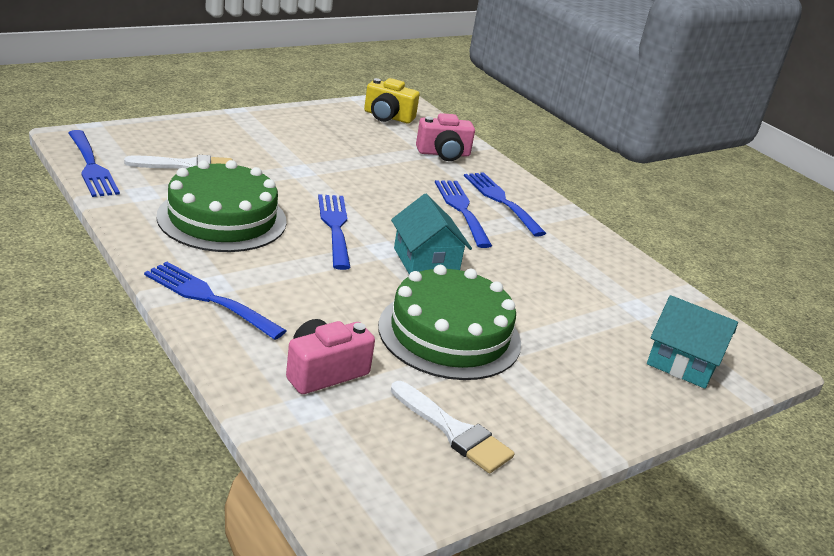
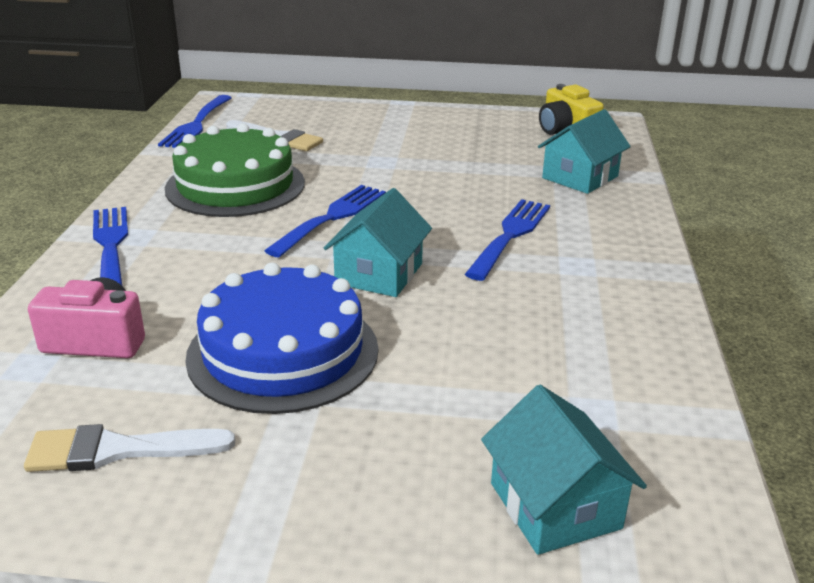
camera: 45 degrees right, 0 degrees up
(443, 154) = (580, 177): pink camera -> turquoise house
(449, 334) = (283, 352): green cake -> blue cake
(453, 431) = (118, 450): white brush -> white brush turned 90 degrees clockwise
(501, 201) = (581, 238): blue fork -> none

